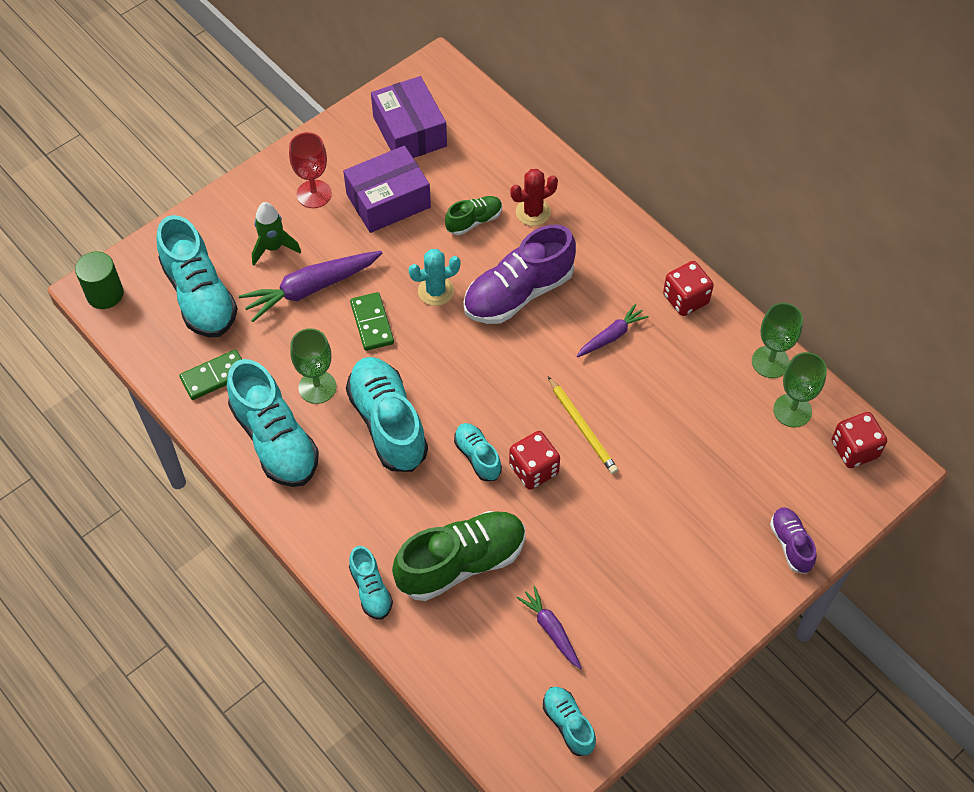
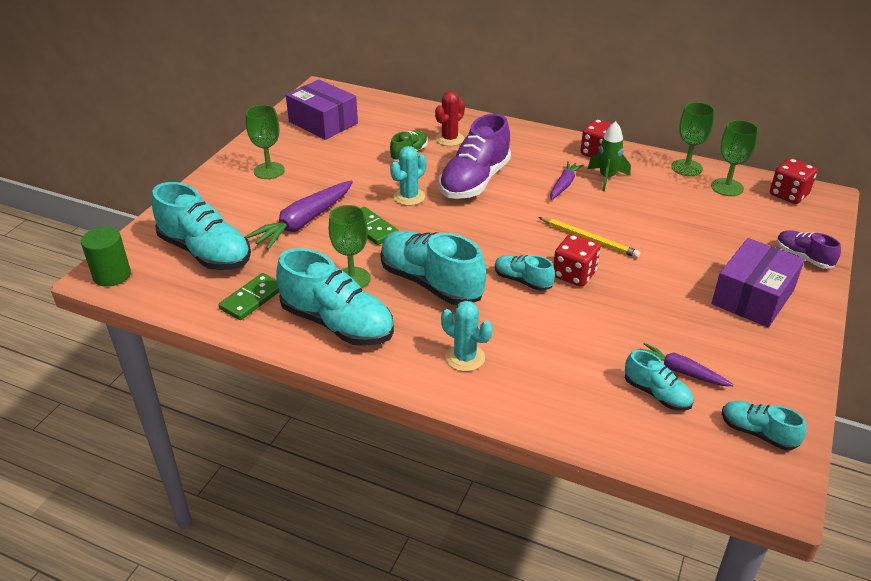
camera: 25 degrees left, 20 degrees down
(273, 247) = (254, 208): green rocket -> green rocket (607, 178)
(314, 194) = (269, 171): red goblet -> green goblet
(365, 529) = (465, 358): none -> turquoise cactus
(371, 590) = (503, 399): turquoise shoe -> turquoise shoe (656, 394)
(388, 201) = (333, 160): purple box -> purple box (753, 297)
(461, 563) = (567, 353): green shoe -> none

